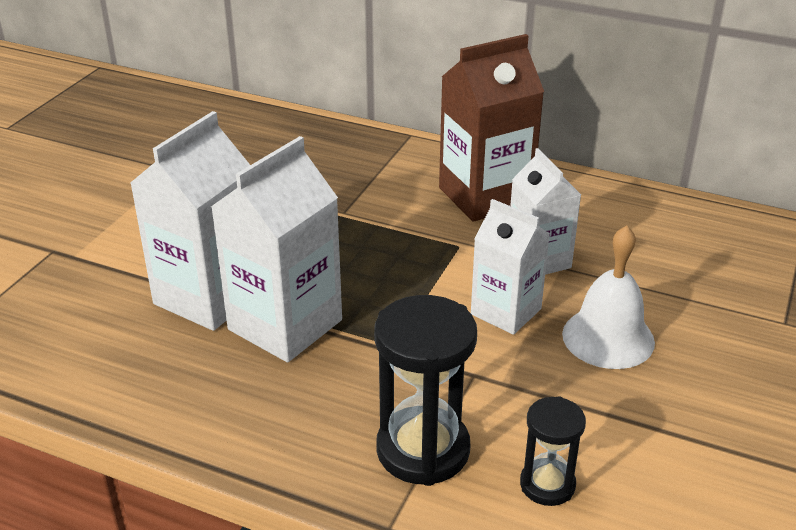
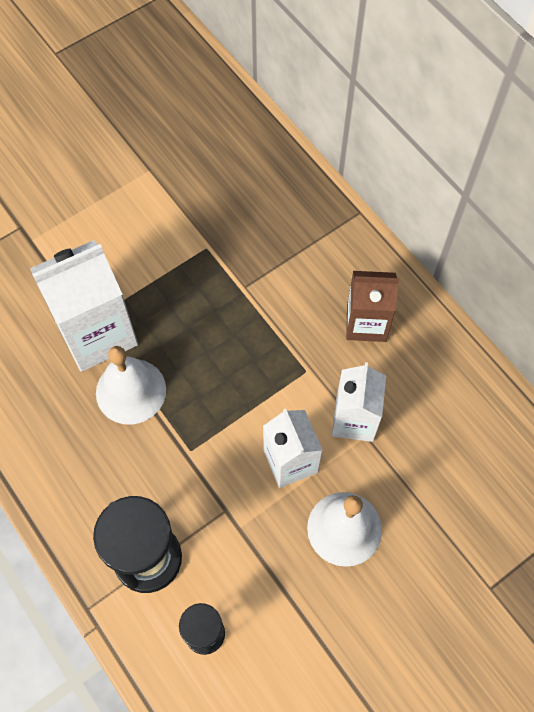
camera: 30 degrees right, 30 degrees up
(285, 325) = (131, 391): white carton -> white bell
(485, 196) = (366, 323): brown carton -> brown carton, size x0.64

